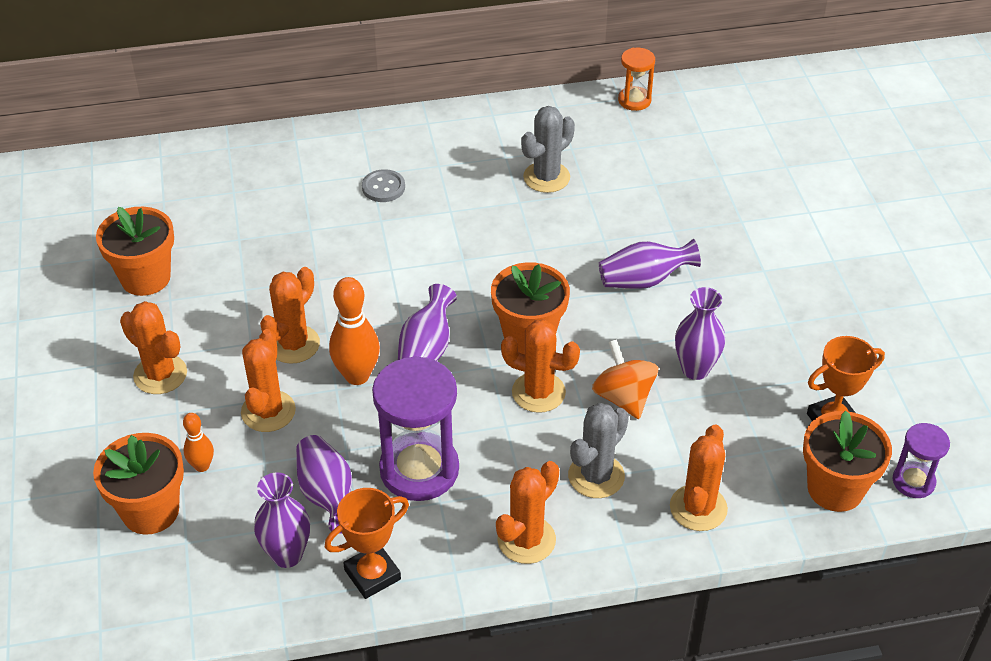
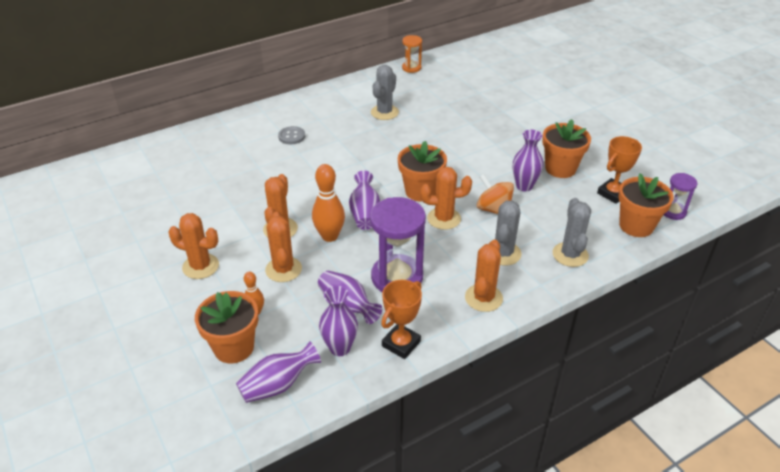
camera: 20 degrees left, 5 degrees down
(145, 278) = (163, 215): orange flower pot -> orange flower pot (560, 168)
(644, 280) = (469, 150): purple vase -> purple vase (278, 385)
(698, 508) = (570, 255): orange cactus -> grey cactus

